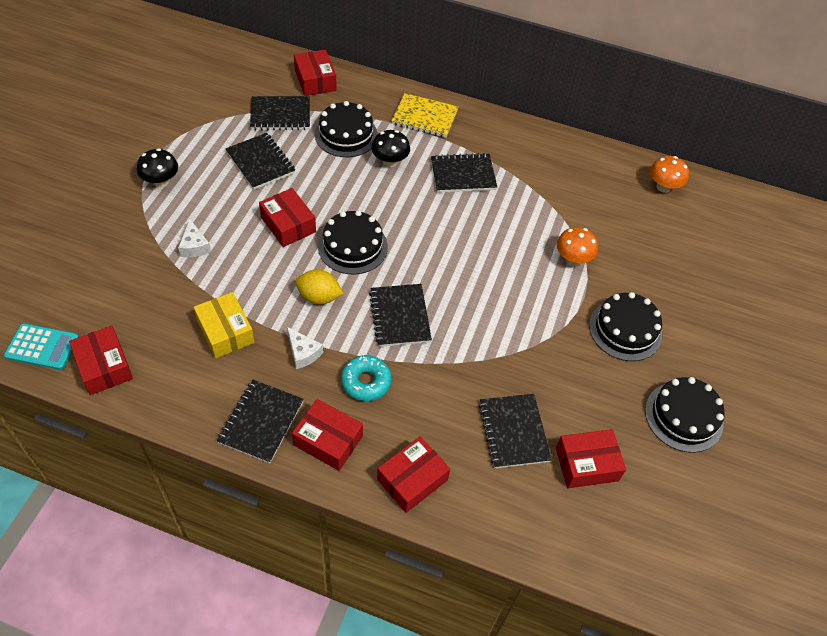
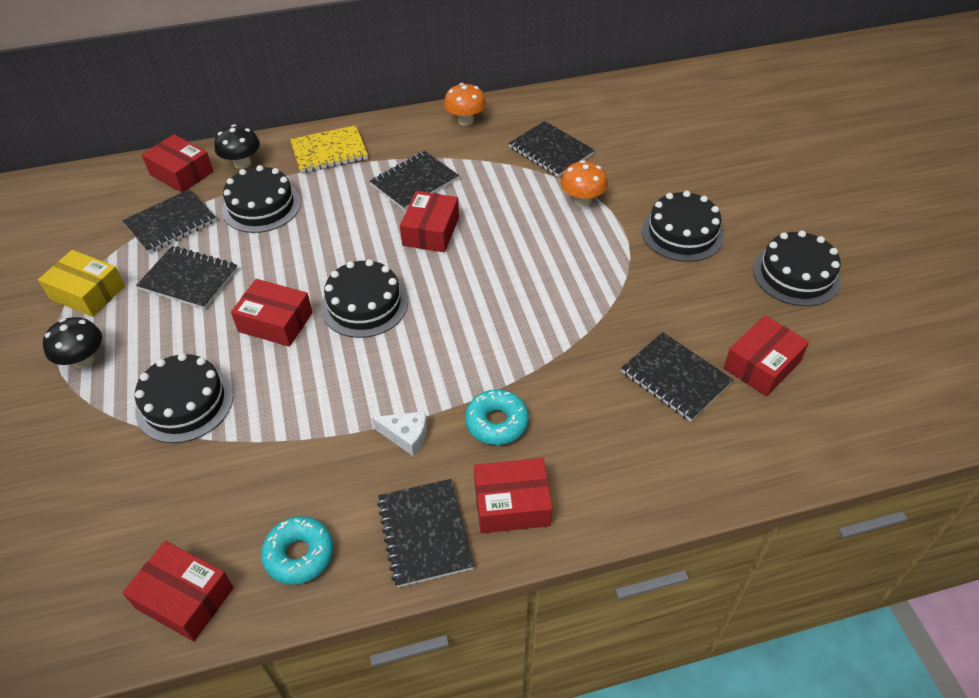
camera: 30 degrees left, 5 degrees down
(42, 347) = (81, 629): turquoise calculator -> none
(182, 384) = (299, 555): none -> turquoise donut
(194, 246) = (185, 403): white cheese -> black cake
(225, 332) = (301, 468): yellow box -> yellow box (88, 293)
(319, 297) = (373, 372): yellow lemon -> none
(390, 161) = (330, 207): black mushroom -> black mushroom (242, 163)
(399, 316) = (472, 341): black notebook -> black notebook (550, 151)
(412, 479) = (628, 484): red box -> red box (431, 231)
(663, 187) = (600, 103): orange mushroom -> orange mushroom (465, 120)

